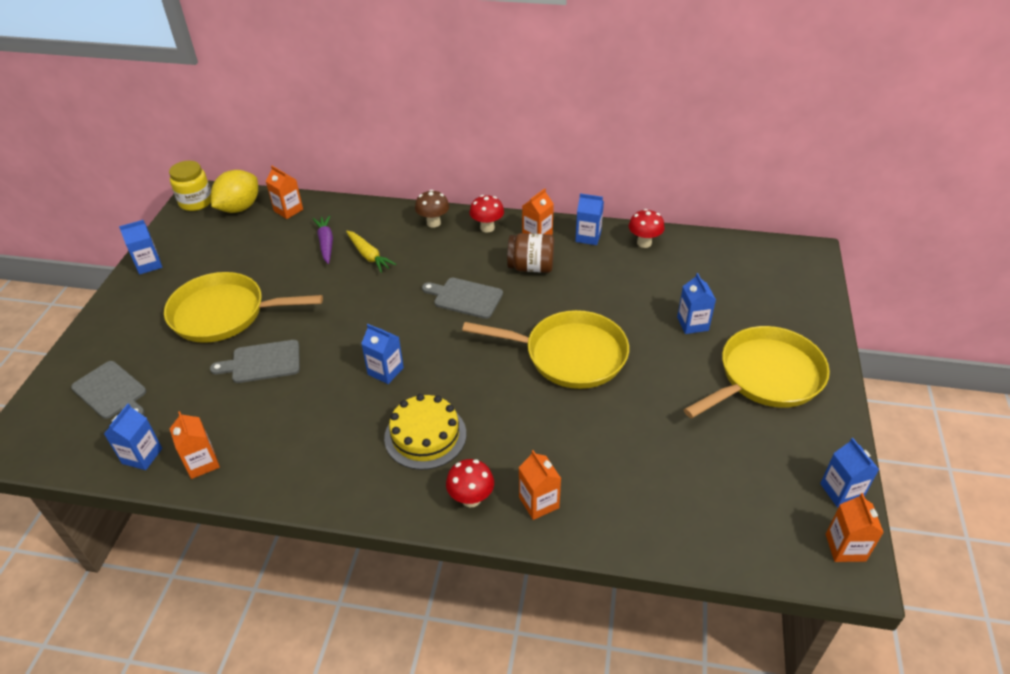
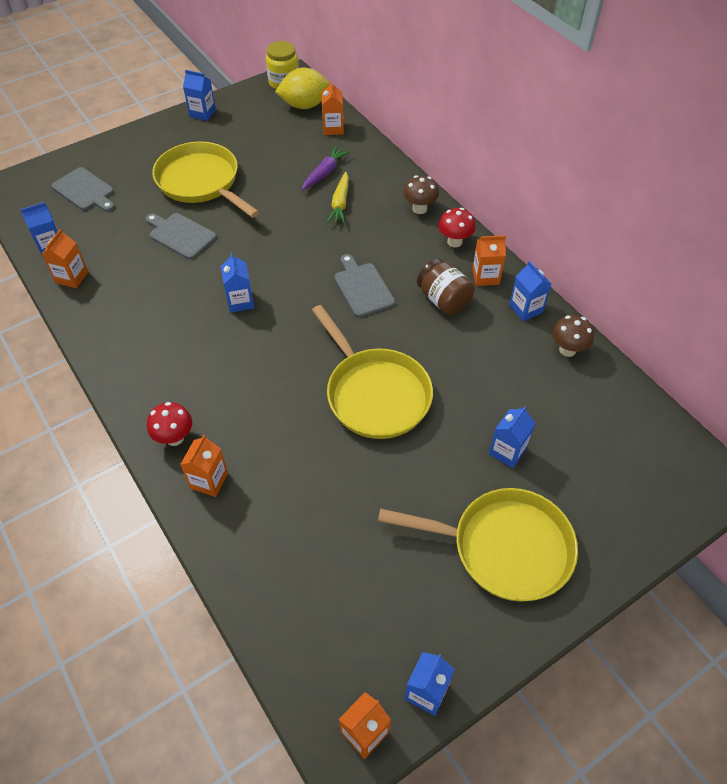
camera: 45 degrees right, 10 degrees up
(111, 391) = (85, 190): grey cutting board -> grey cutting board turned 45 degrees counterclockwise
(425, 435) = (205, 369): yellow cake -> none
(644, 243) = (567, 350): red mushroom -> brown mushroom

